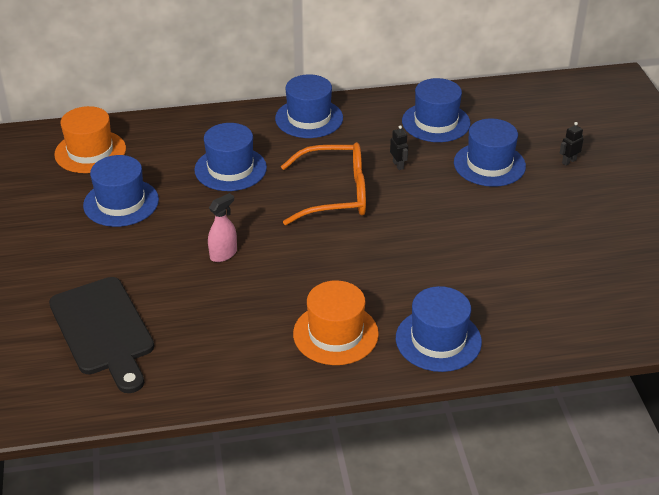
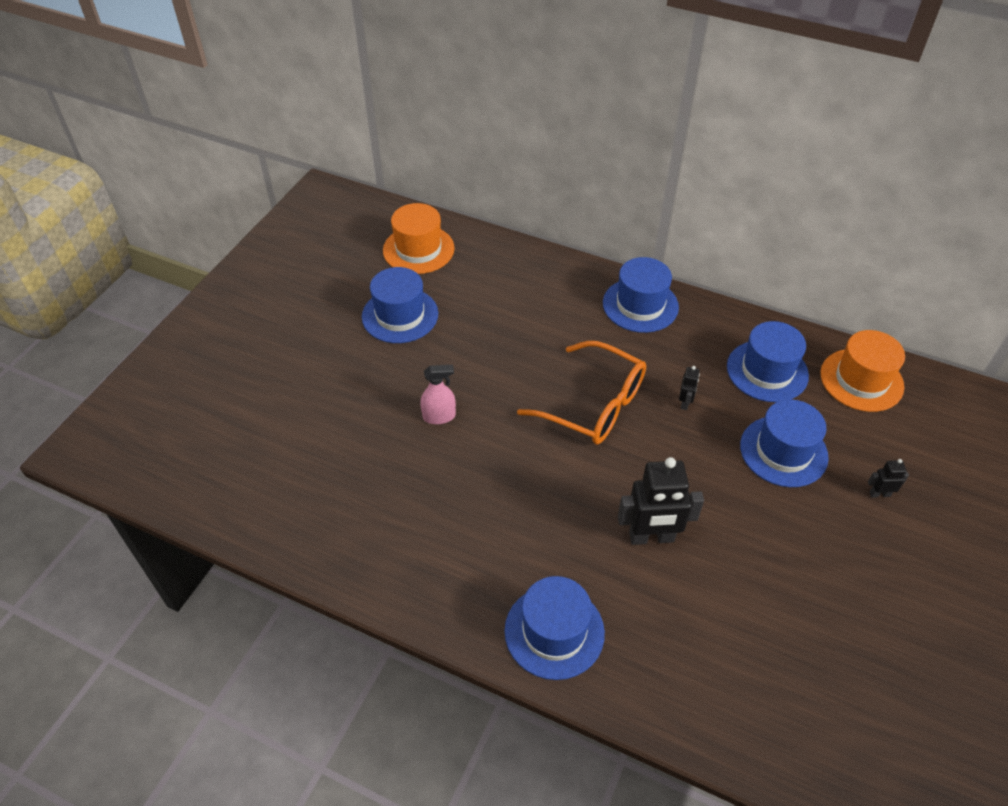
camera: 35 degrees right, 10 degrees up
(104, 330) = (280, 440): black cutting board -> none
(230, 169) = (521, 326): blue hat -> none
(335, 334) = (464, 563): orange hat -> orange hat (861, 380)
(451, 254) = (651, 537): none -> black robot

